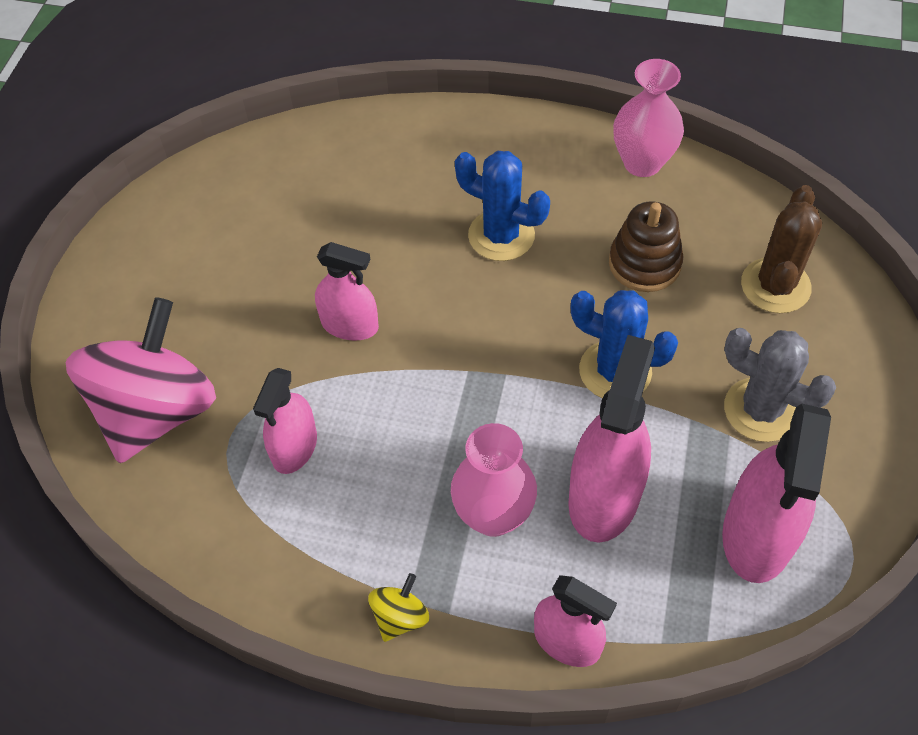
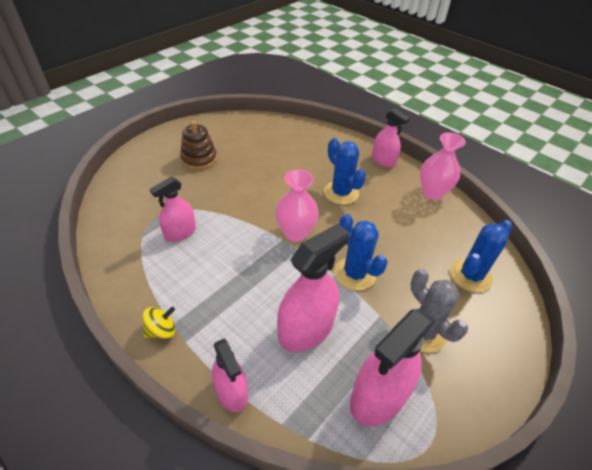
camera: 25 degrees right, 10 degrees down
(157, 411) = (139, 192): pink spinning top -> none
(350, 325) = (245, 197): pink spray bottle -> pink spray bottle (383, 160)
(493, 515) = (243, 308): pink vase -> pink vase (295, 233)
(644, 263) = (404, 234): brown stacking toy -> brown stacking toy (199, 159)
(775, 286) = (470, 275): brown cactus -> blue cactus

